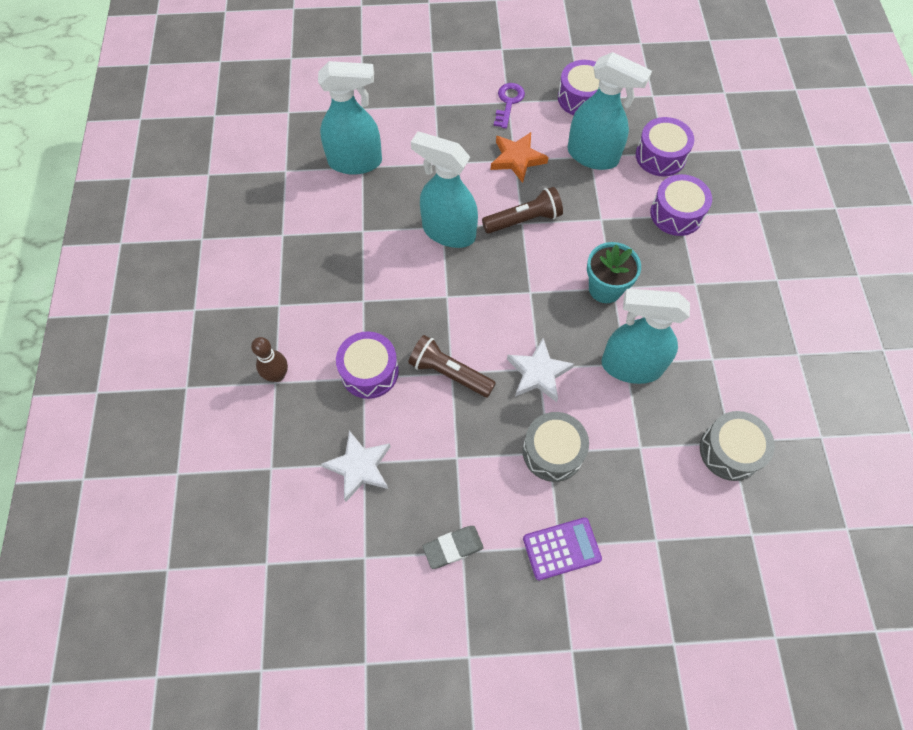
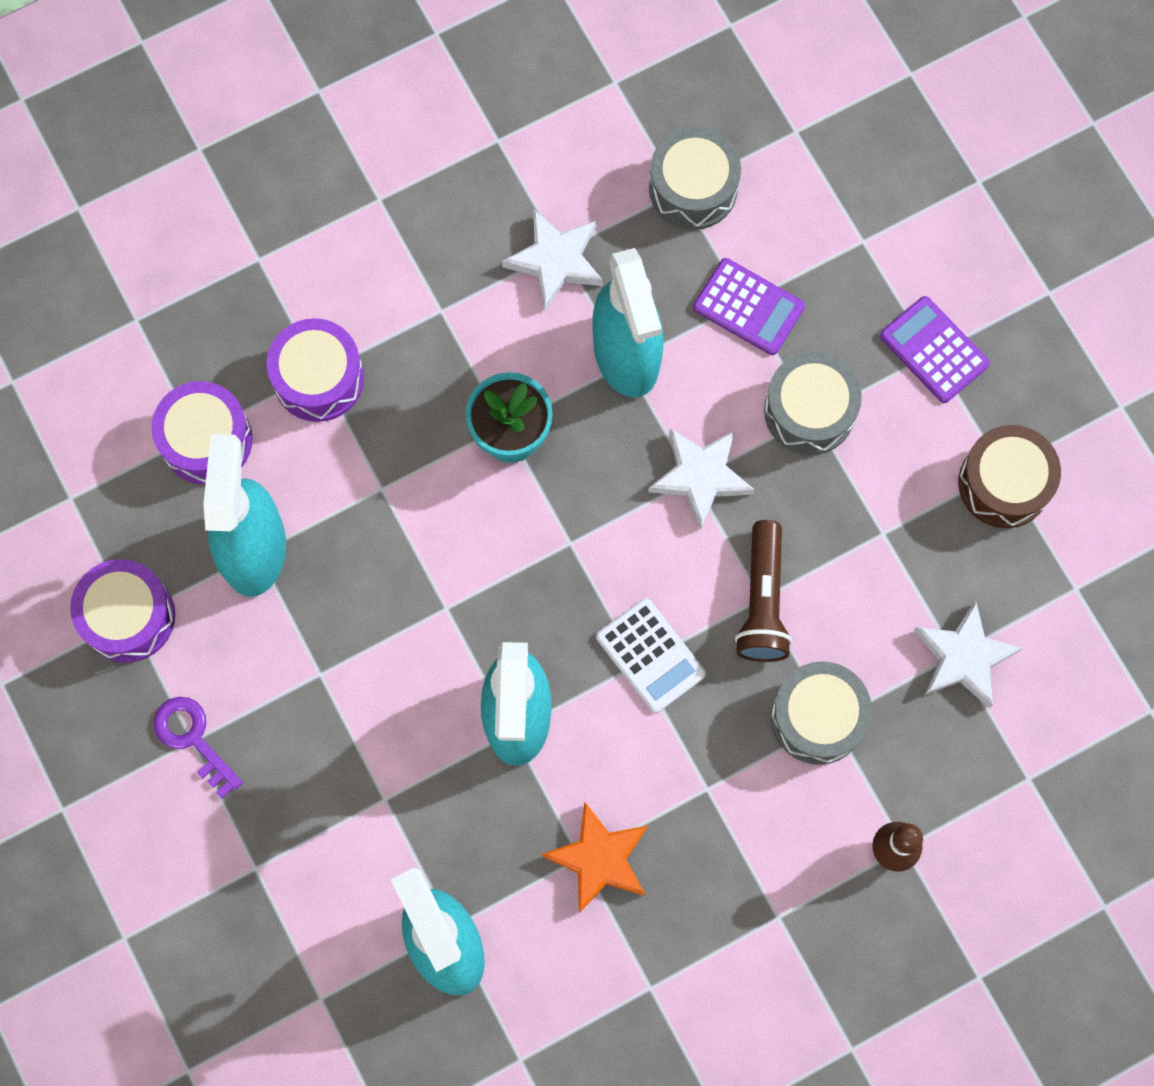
camera: 115 degrees left, 10 degrees up
(369, 371) = (817, 717): purple drum -> grey drum
(448, 304) = (650, 655): none -> white calculator
(453, 548) = (1004, 483): grey eraser -> brown drum
(508, 102) = (193, 739): purple key -> purple key turned 60 degrees clockwise
(517, 159) = (316, 670): orange star -> orange star (599, 859)
(524, 220) = (438, 607): brown flashlight -> none
(635, 447) = (748, 307): none -> purple calculator
(706, 353) = (555, 261): none -> white star

